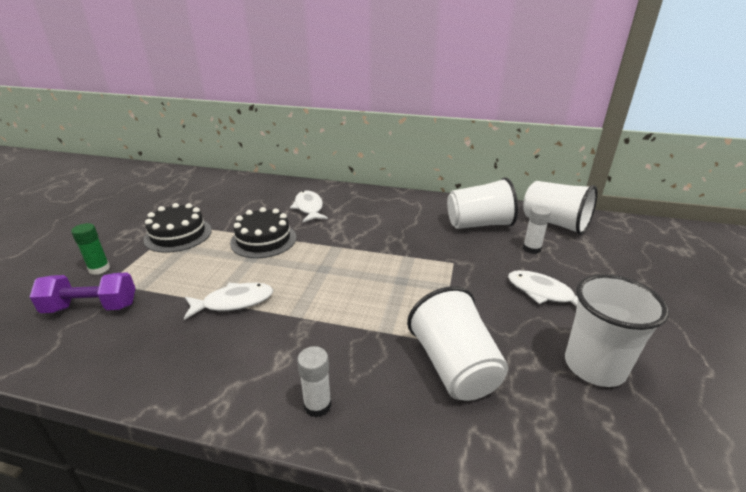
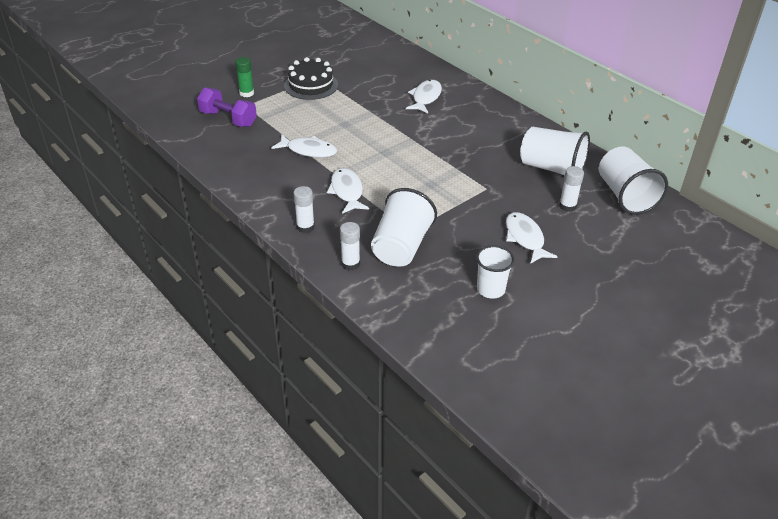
camera: 35 degrees right, 10 degrees up
(263, 240) = (365, 113): black cake -> none
(324, 330) = (347, 191): none -> white fish
(426, 427) = (350, 264): none -> white glue stick
(594, 366) = (490, 289): white cup -> white cup, size x0.64

